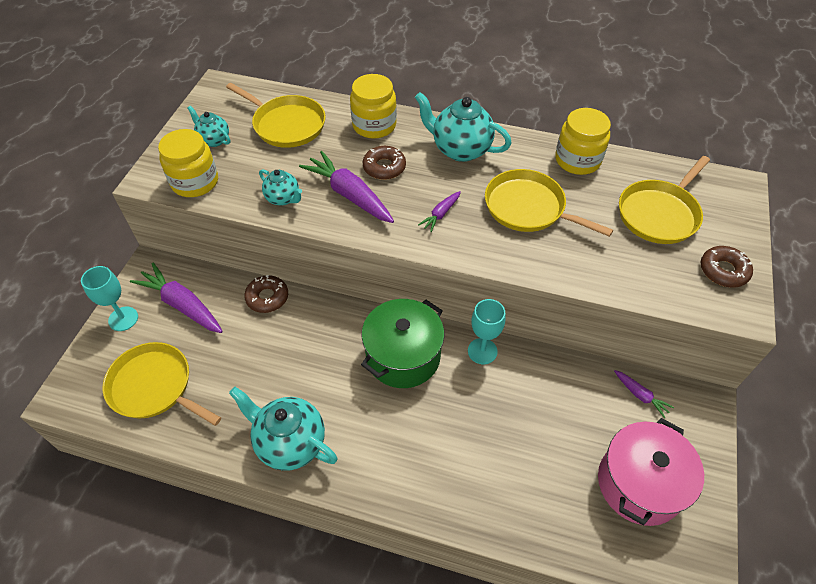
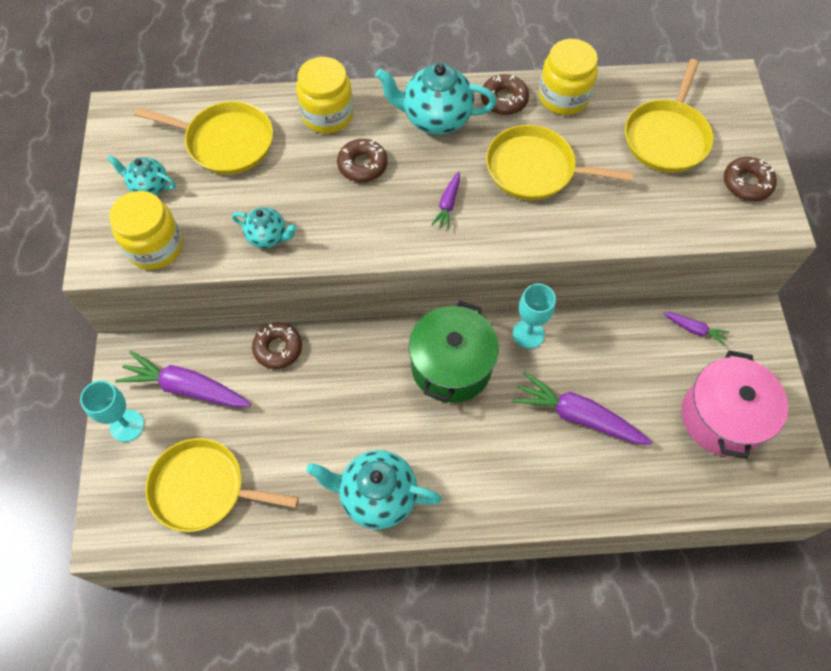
camera: 20 degrees left, 10 degrees up
(350, 195) = (340, 210): purple carrot -> purple carrot (578, 416)
(524, 149) = (504, 99): none -> brown donut

